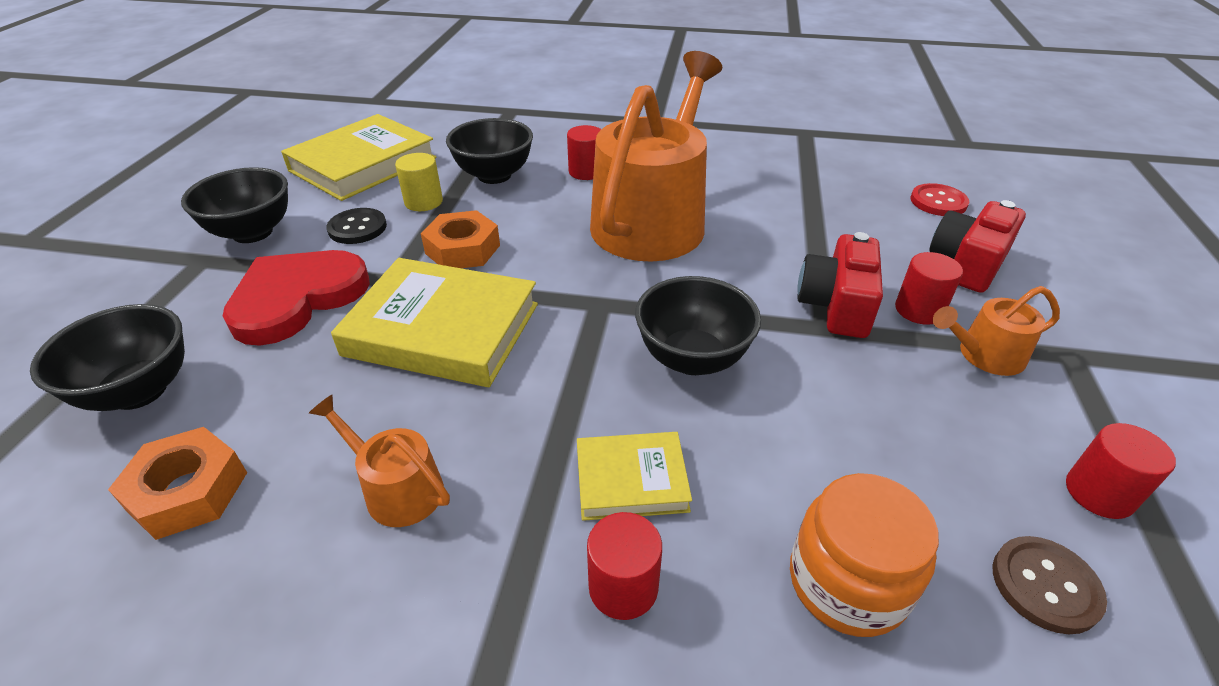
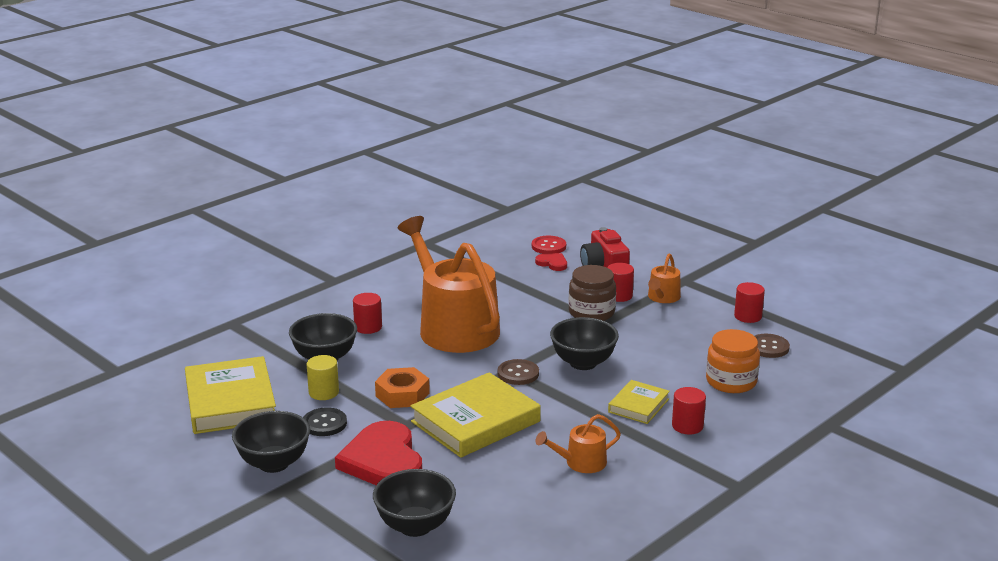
camera: 55 degrees left, 15 degrees down
(188, 491) = (519, 519): orange nut -> none
(598, 312) = (518, 374): none -> brown button
(836, 305) = (591, 312): red camera -> brown jar
(904, 221) = (552, 263): none -> red heart

